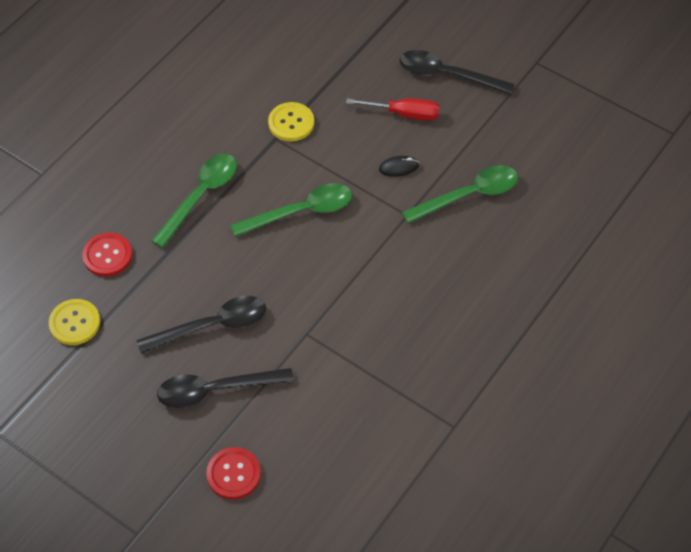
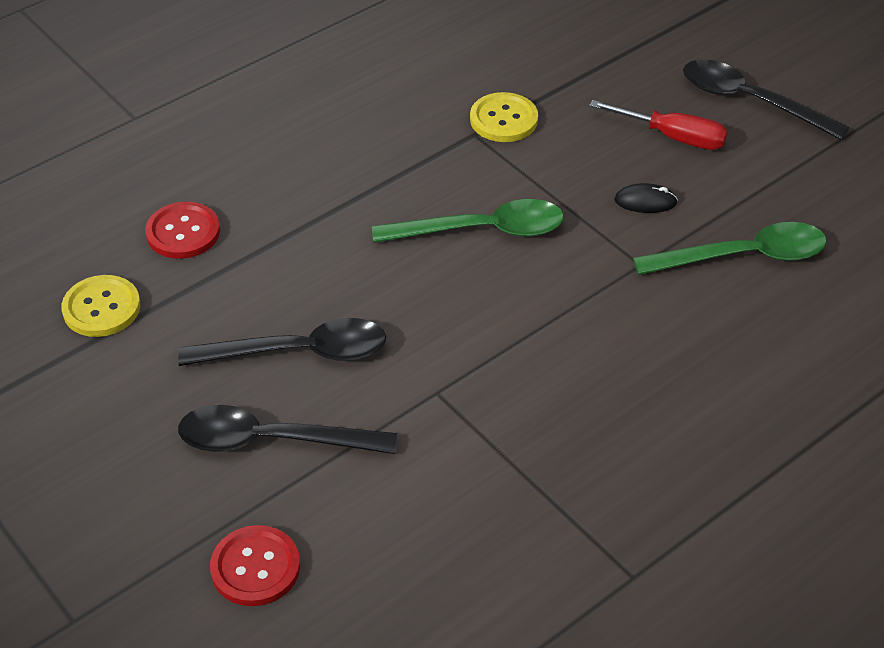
camera: 15 degrees right, 10 degrees down
(200, 196) = (342, 185): green spoon -> none

